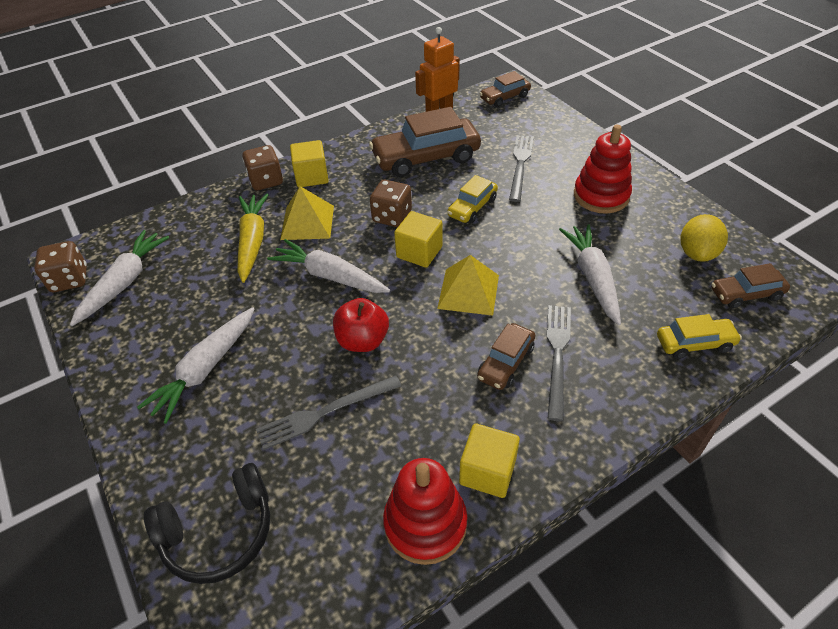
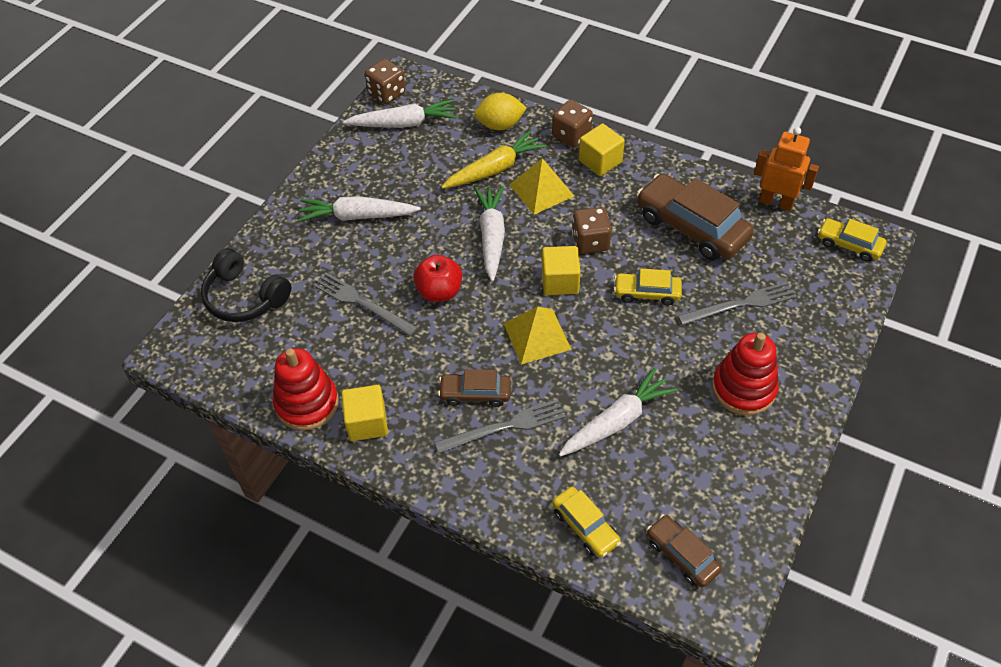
camera: 60 degrees right, 5 degrees up
(504, 97) = (849, 245): brown car -> yellow car
(697, 253) = (714, 498): yellow lemon -> yellow lemon (500, 125)

